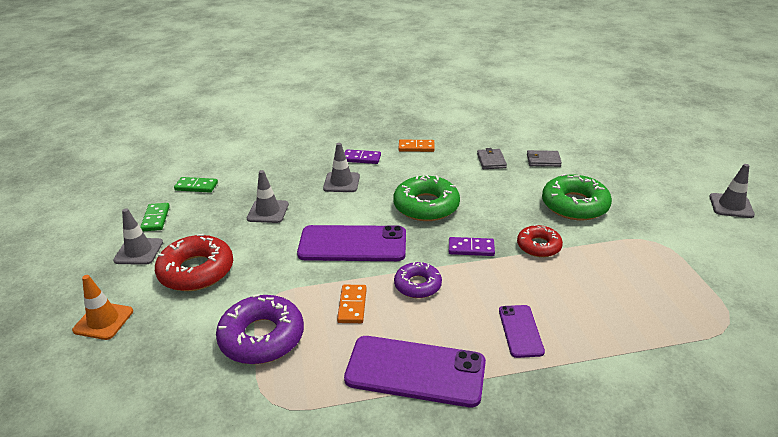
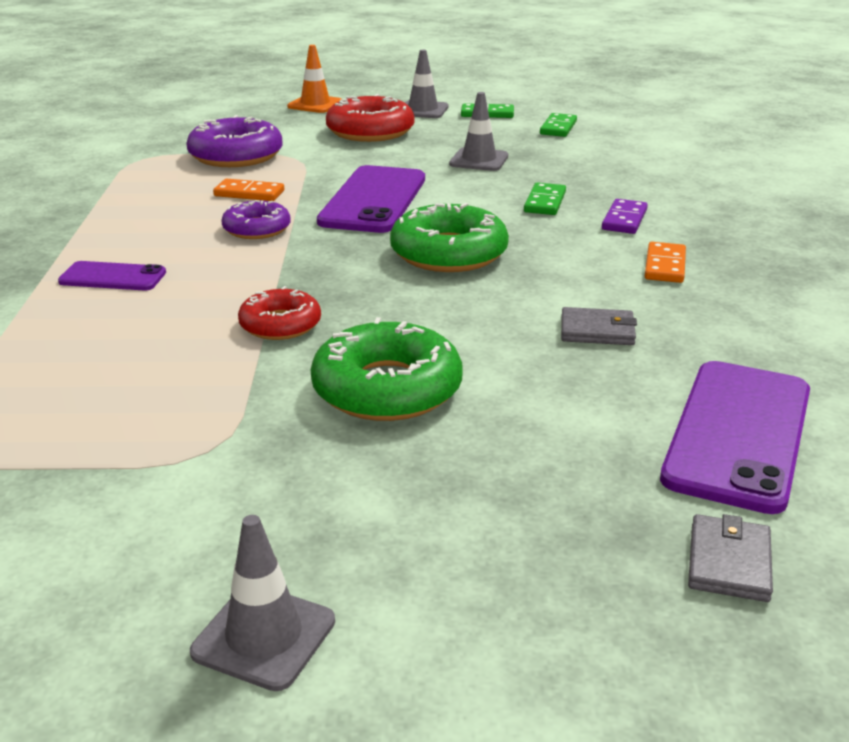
camera: 100 degrees right, 5 degrees down
(341, 182) = (544, 202): grey traffic cone -> green domino
(415, 371) = (115, 214): purple phone -> purple phone (738, 434)
(471, 248) = (311, 271): purple domino -> none
(543, 160) = (589, 392): grey wallet -> grey wallet (729, 562)

